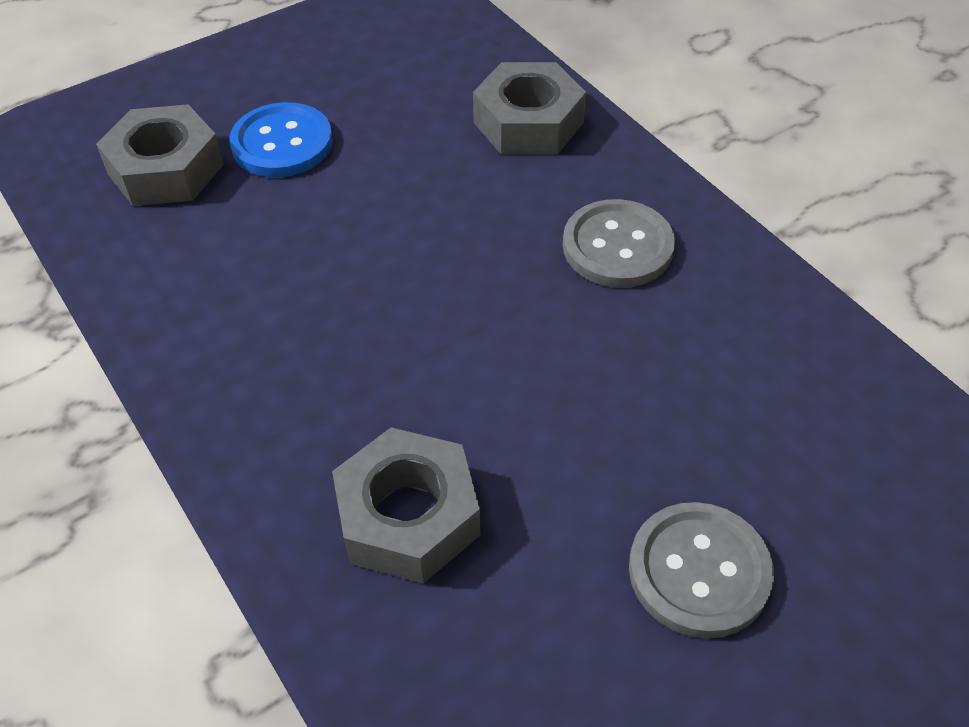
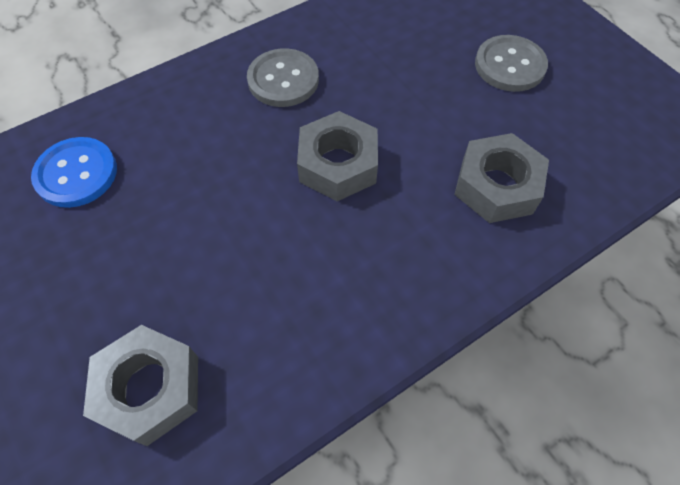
camera: 90 degrees left, 10 degrees up
(282, 143) = (134, 290): blue button -> blue button (76, 174)
(528, 123) = (149, 120): grey nut -> grey nut (338, 164)

